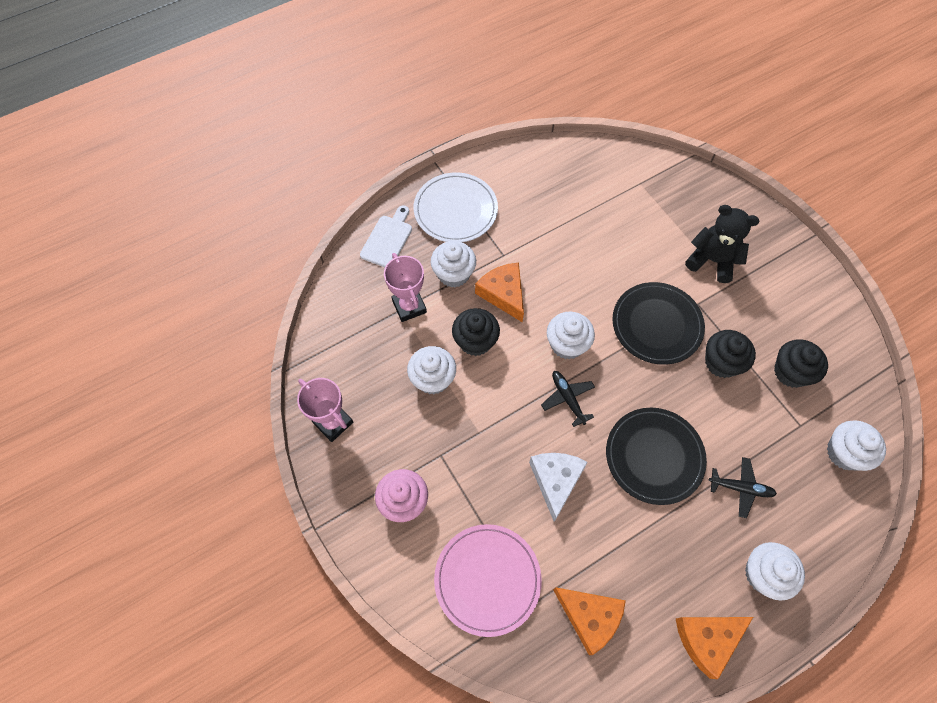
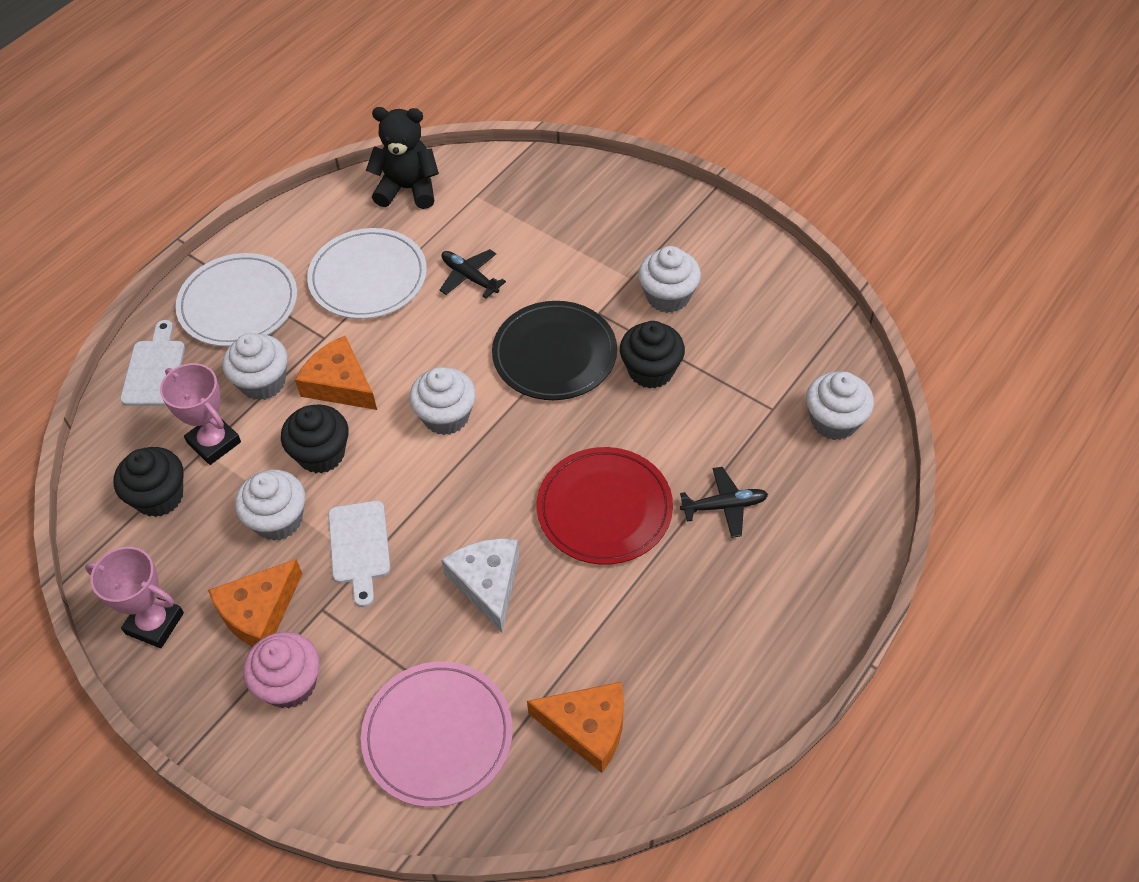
camera: 20 degrees left, 10 degrees down
(479, 419) = (359, 547): none -> white cutting board
(547, 220) = (368, 277): none -> white plate
(567, 399) = (469, 480): black plane -> black plane (469, 277)
(654, 456) = (604, 508): black plate -> red plate
(707, 639) = (743, 695): orange cheese -> orange cheese (259, 612)
(712, 260) = (598, 257): black teddy bear -> black teddy bear (408, 189)
(763, 574) = (786, 593): white cupcake -> white cupcake (668, 296)
(790, 372) = (739, 352): black cupcake -> black cupcake (159, 497)

